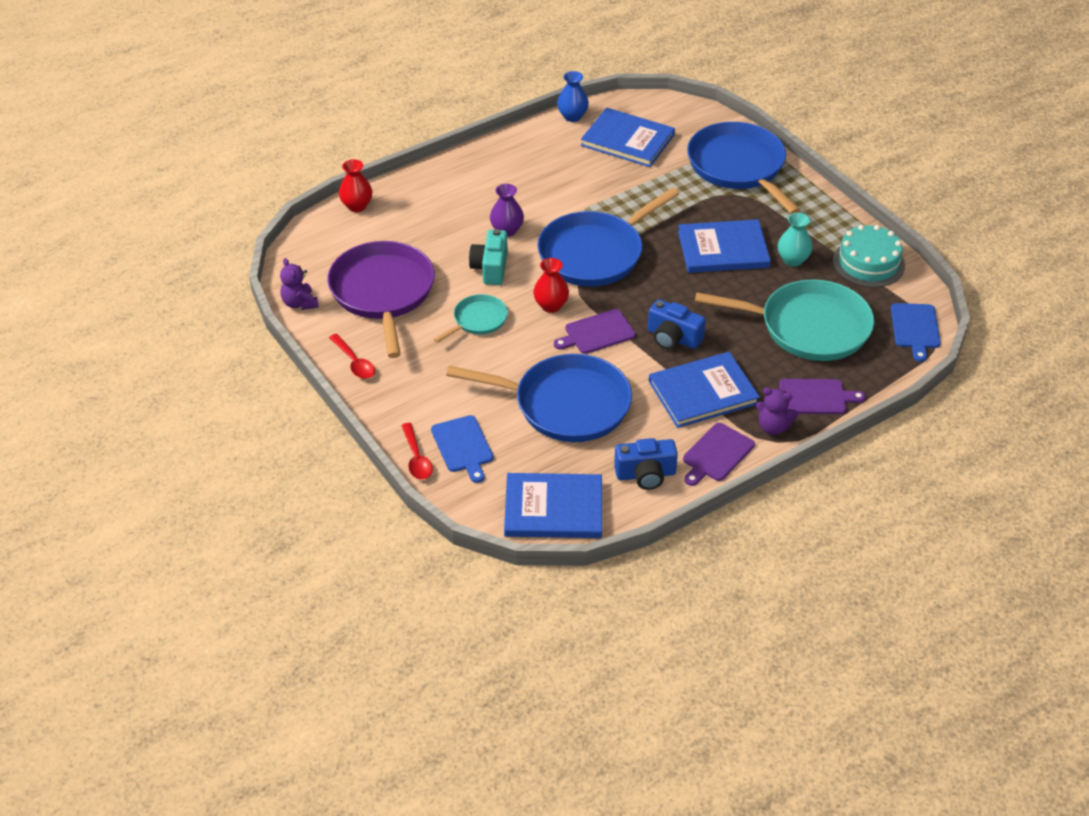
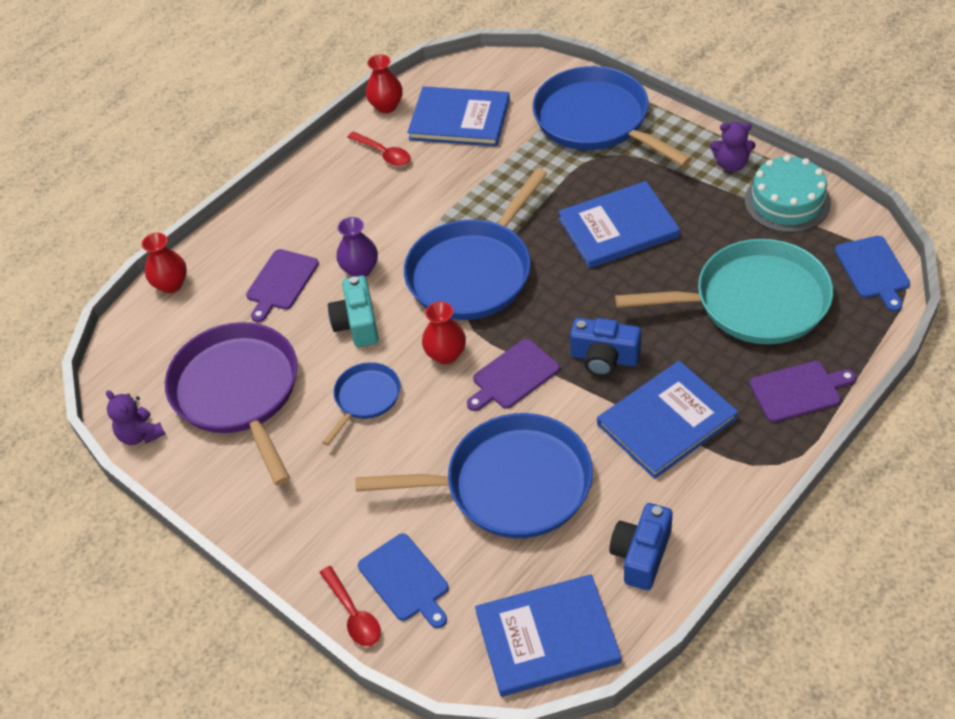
camera: 10 degrees left, 5 degrees up
(354, 362) = (233, 498): red spoon -> red spoon (383, 154)
(478, 320) = (365, 398): turquoise pan -> blue pan
(572, 116) = (386, 106): blue vase -> red vase
(645, 474) = (641, 555): blue camera -> blue camera turned 135 degrees clockwise
(716, 454) = (714, 502): purple cutting board -> purple cutting board (281, 282)
(773, 427) = (766, 445): purple teddy bear -> purple teddy bear (731, 164)
(793, 260) = (701, 220): turquoise vase -> none

